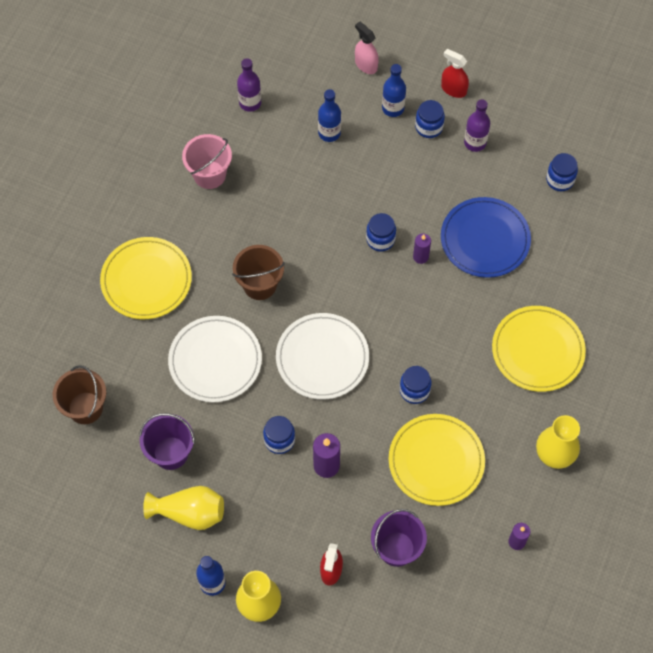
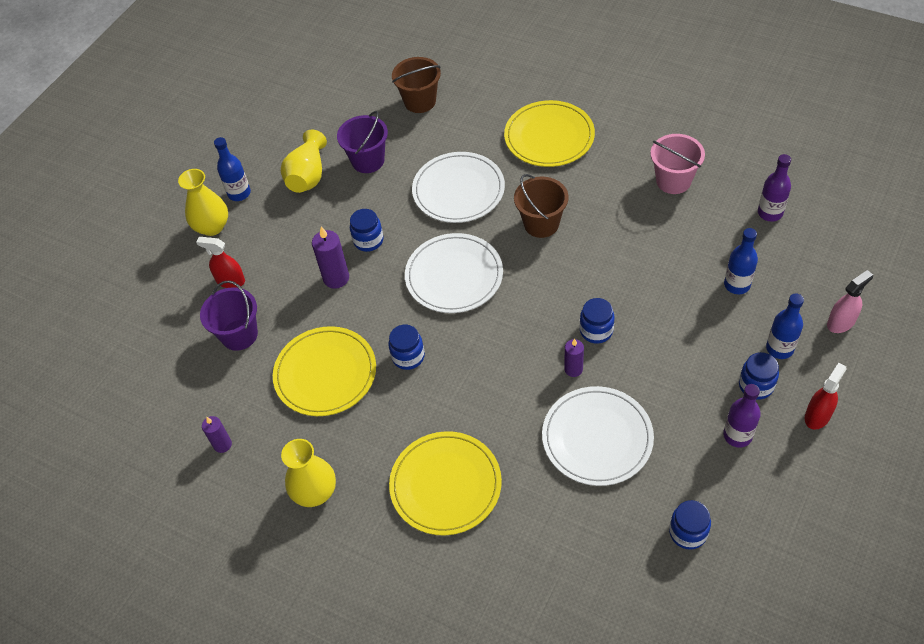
camera: 100 degrees right, 10 degrees down
(485, 239) = (597, 438): blue plate -> white plate

